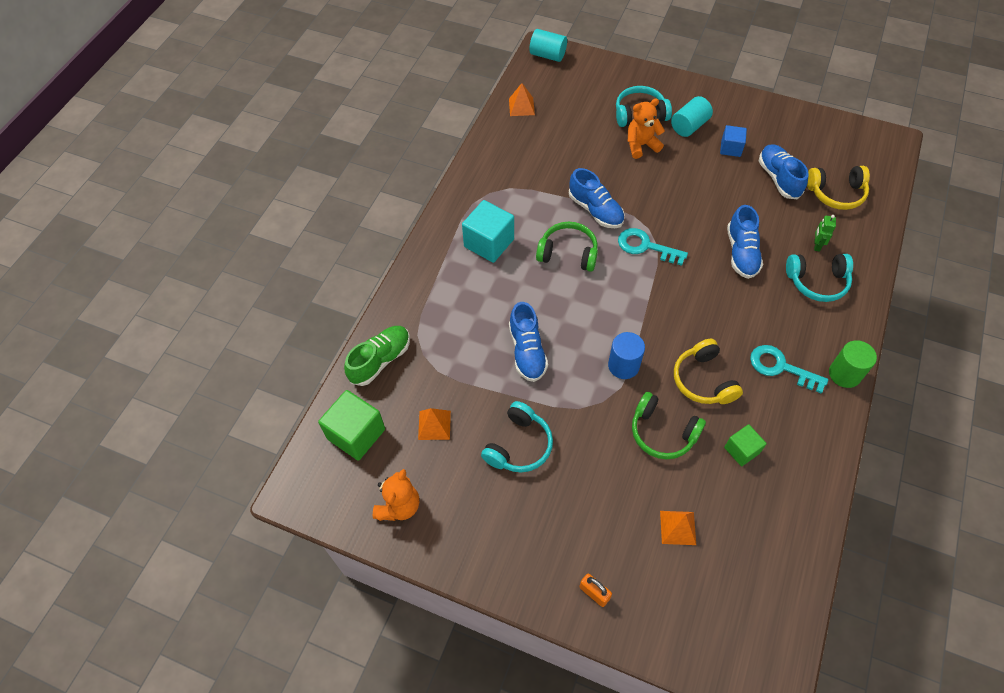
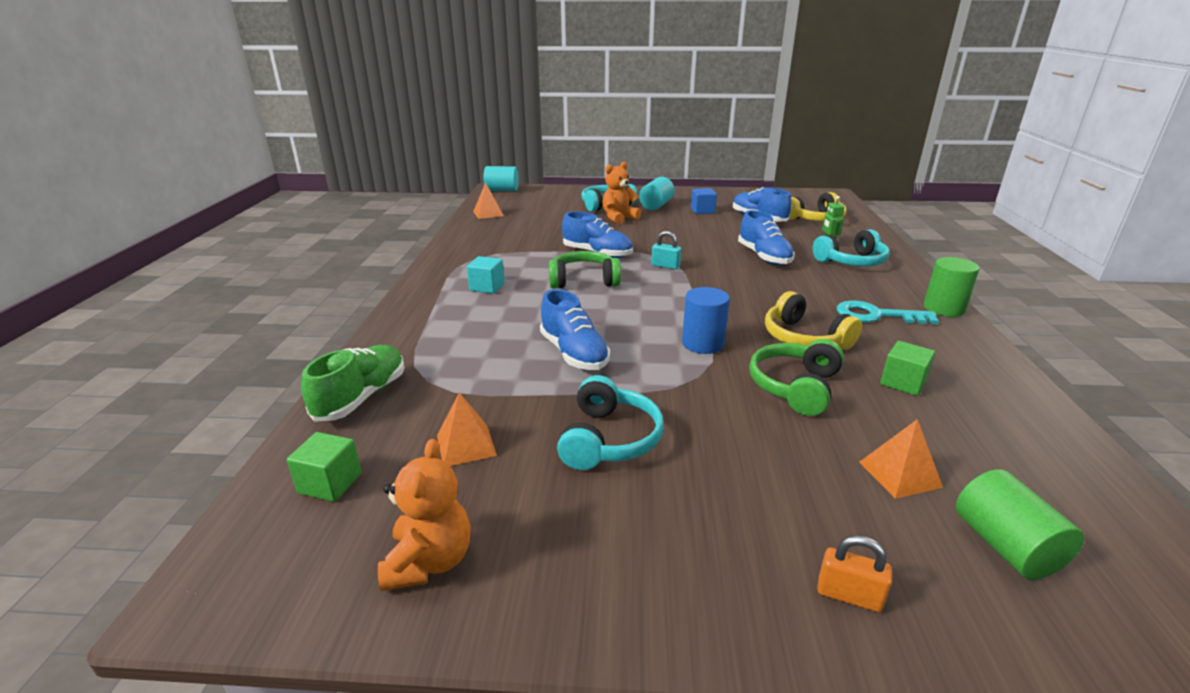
camera: 20 degrees left, 30 degrees down
(356, 434) = (330, 483): green cube -> green cube, size x0.59
(489, 243) = (487, 287): turquoise cube -> turquoise cube, size x0.59
(646, 246) = (665, 266): turquoise key -> turquoise padlock
(662, 432) = (795, 387): green headphones -> green headphones turned 105 degrees clockwise
(698, 593) = (1005, 546): none -> green cylinder

